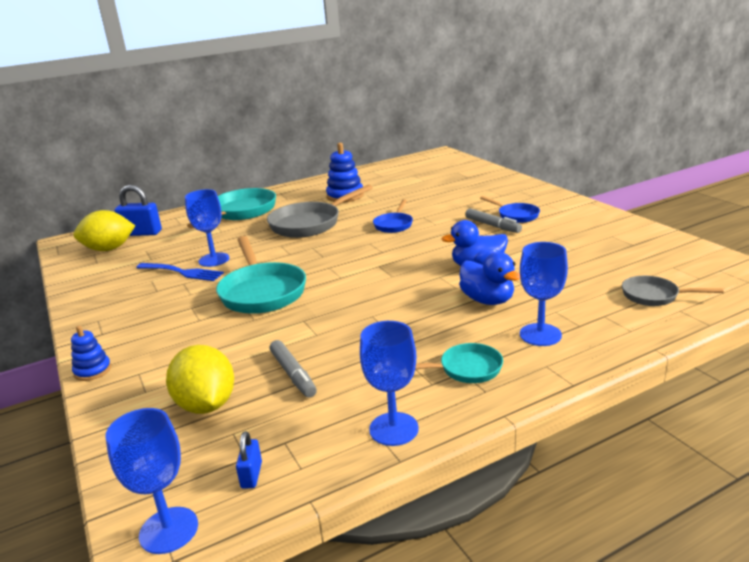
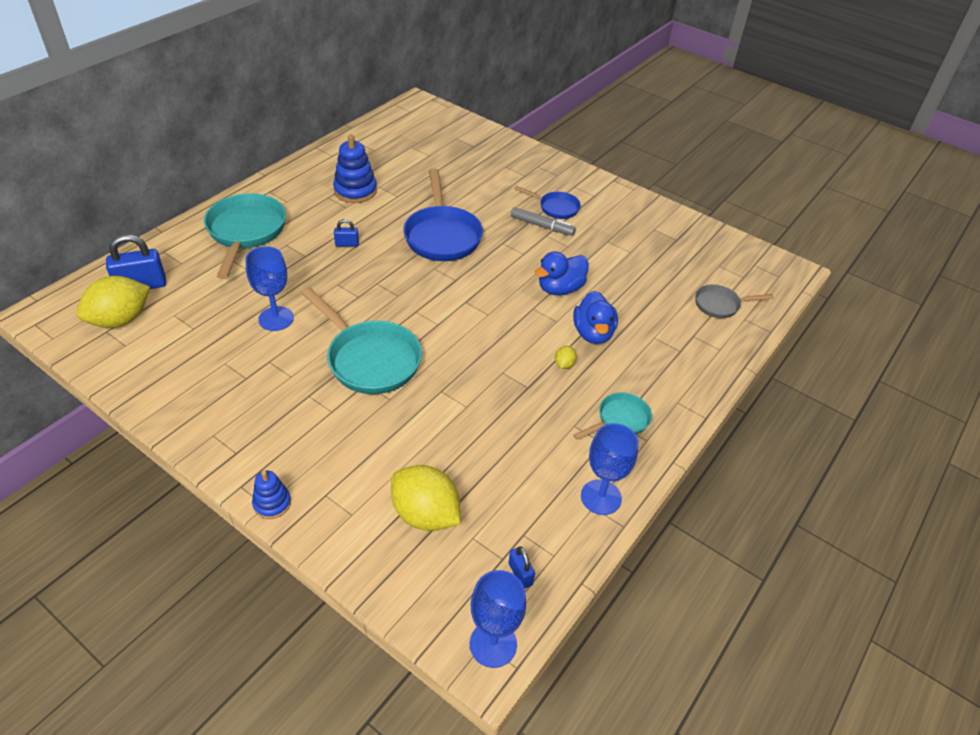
camera: 30 degrees left, 20 degrees up
(181, 272) = (252, 345): blue fork -> none
(293, 374) = (479, 460): grey marker -> none
(310, 224) = (347, 244): grey pan -> blue padlock
(394, 225) = (442, 235): blue pan -> blue pan, size x1.85
(438, 318) = (564, 364): none -> yellow lemon
(487, 300) = (593, 333): blue duck -> blue duck turned 60 degrees clockwise
(540, 335) = (656, 368): blue goblet -> none

